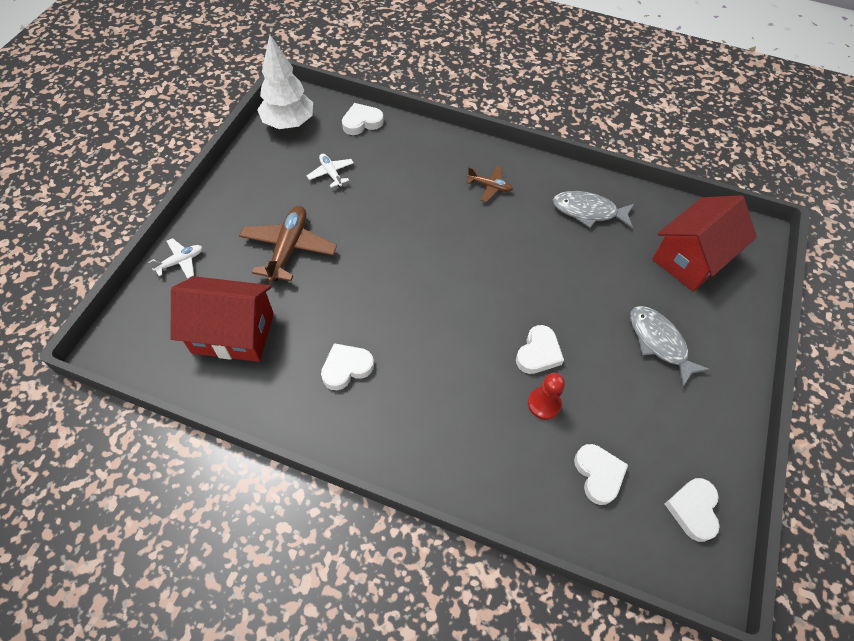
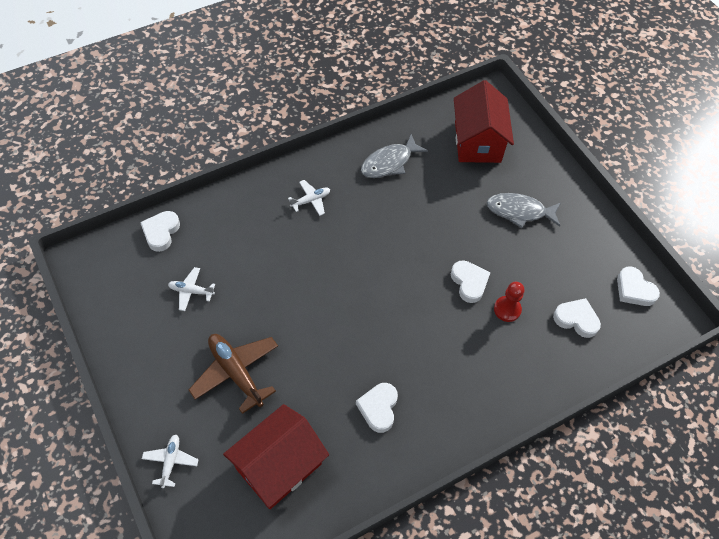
camera: 50 degrees left, 0 degrees up
(289, 123) = (105, 283): white tree -> none
(490, 186) = (311, 200): brown plane -> white plane

